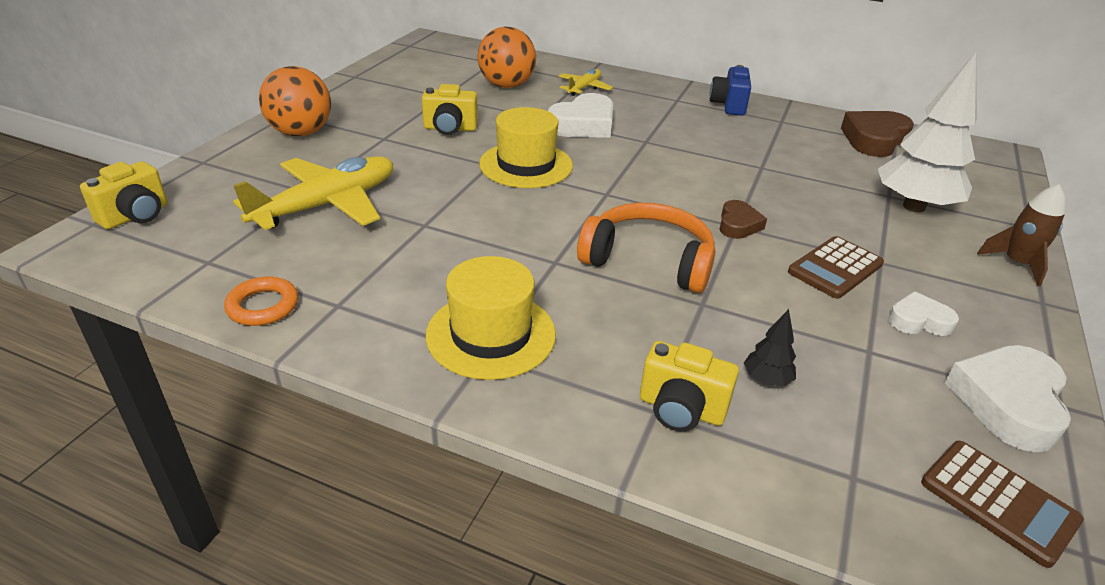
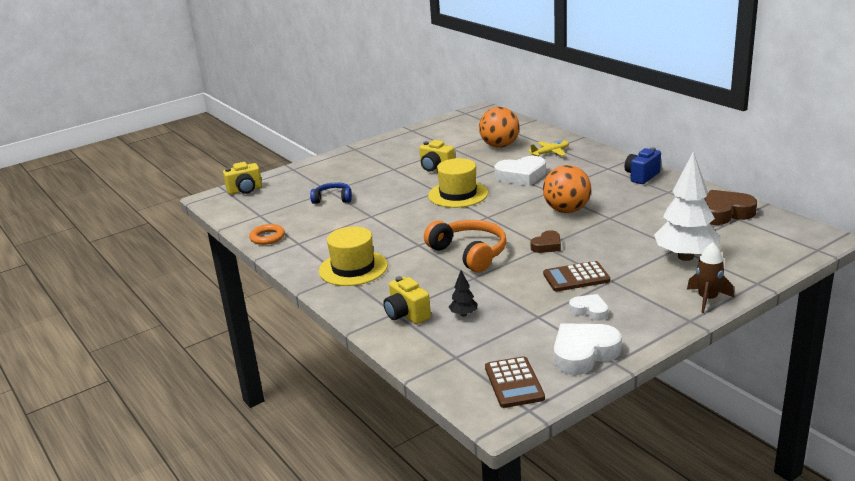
camera: 35 degrees right, 10 degrees down
(301, 133) = (353, 160): orange ball -> orange ball (567, 210)
(327, 205) = (333, 199): yellow plane -> blue headphones

